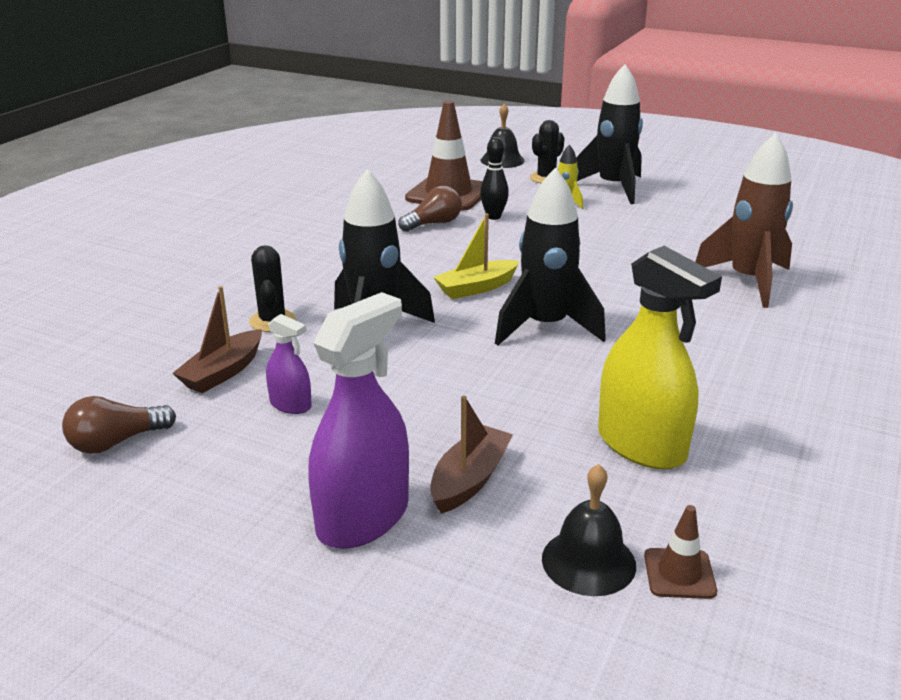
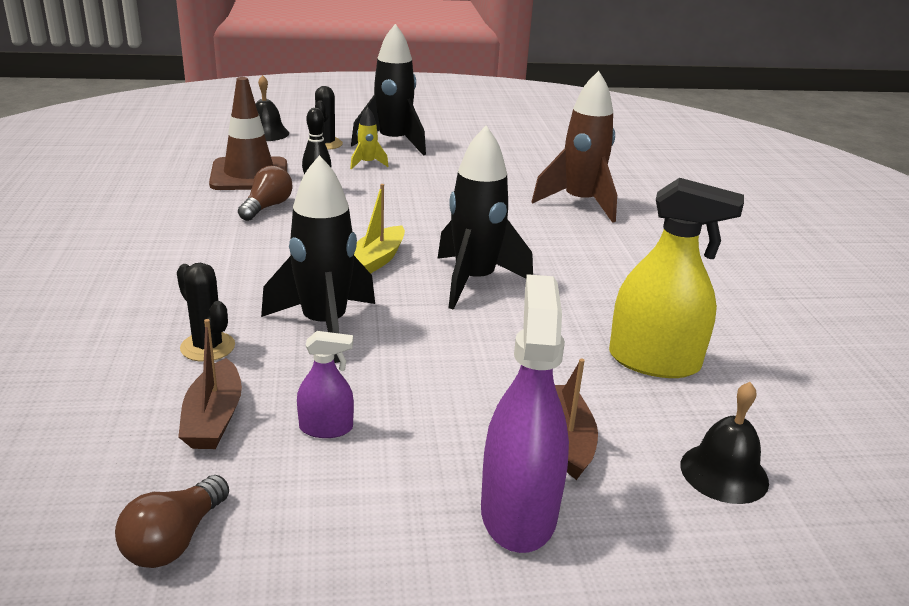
camera: 35 degrees left, 0 degrees up
(679, 574) = (788, 455): brown traffic cone -> none

